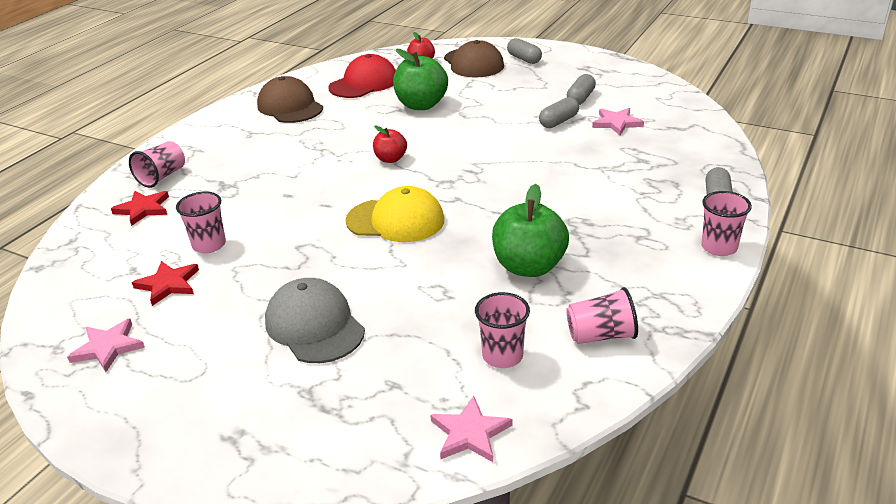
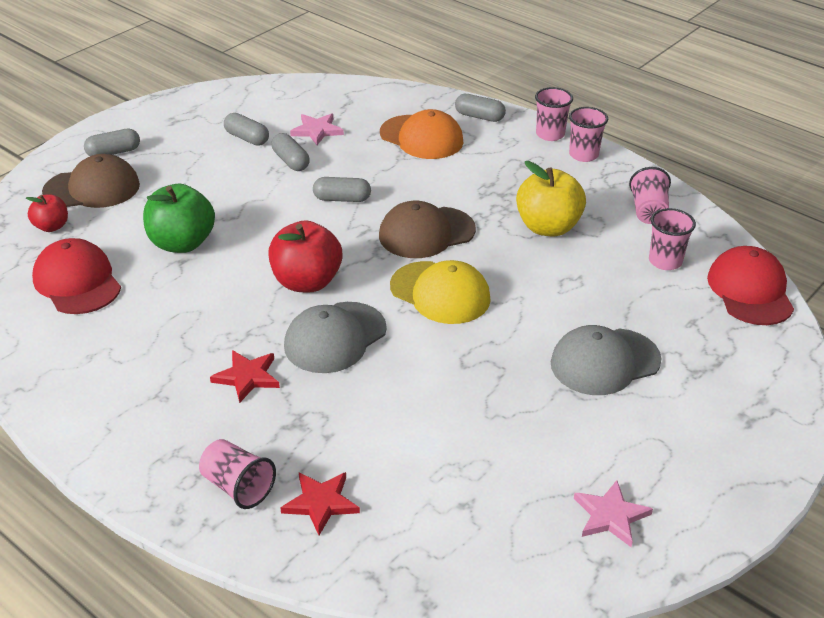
camera: 80 degrees left, 5 degrees up
(168, 284) = (506, 470): red star -> red star (247, 377)
(209, 245) = (435, 437): pink cup -> pink cup (583, 155)
(290, 107) = (100, 354): brown cap -> brown cap (426, 233)
(323, 183) = (335, 338): none -> grey cap
(390, 159) = (306, 282): red apple -> red apple, size x1.79
(396, 220) = (440, 293): yellow cap -> yellow cap turned 105 degrees clockwise
(470, 433) = (750, 291): pink star -> red cap
(515, 153) = (342, 199): none -> grey capsule
(529, 267) = (548, 227): green apple -> yellow apple
(647, 173) = (421, 137): none -> orange cap

